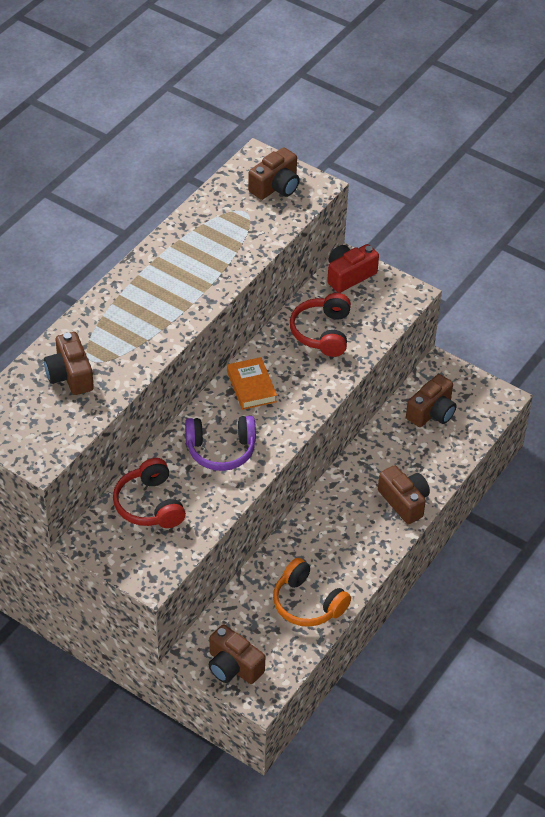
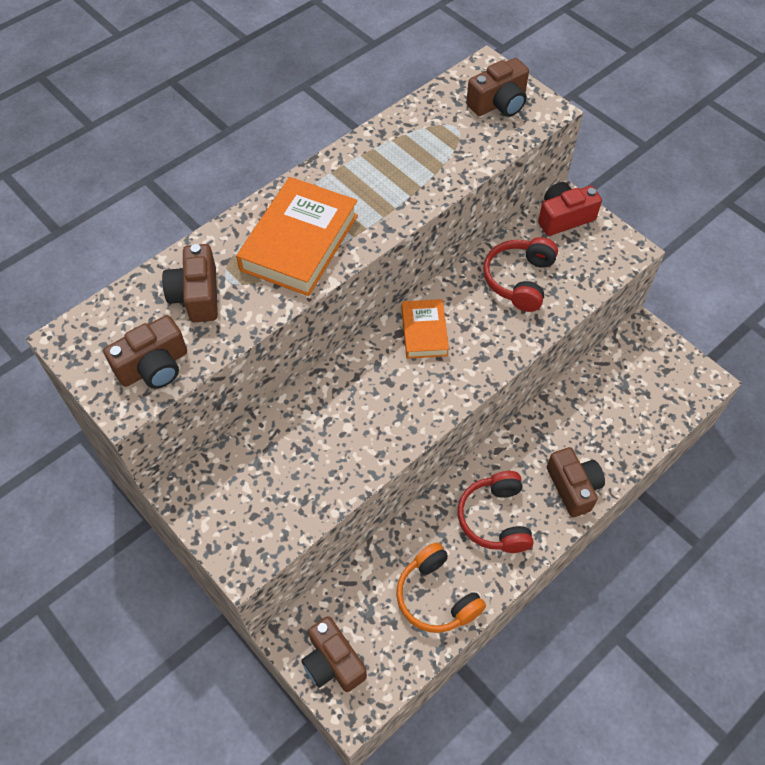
camera: 15 degrees right, 10 degrees up
(140, 322) = (299, 242): none -> orange book
(149, 505) = (270, 460): red headphones -> red headphones (495, 518)
(221, 450) = (370, 405): purple headphones -> none
(432, 412) = (625, 383): brown camera -> brown camera (154, 366)

